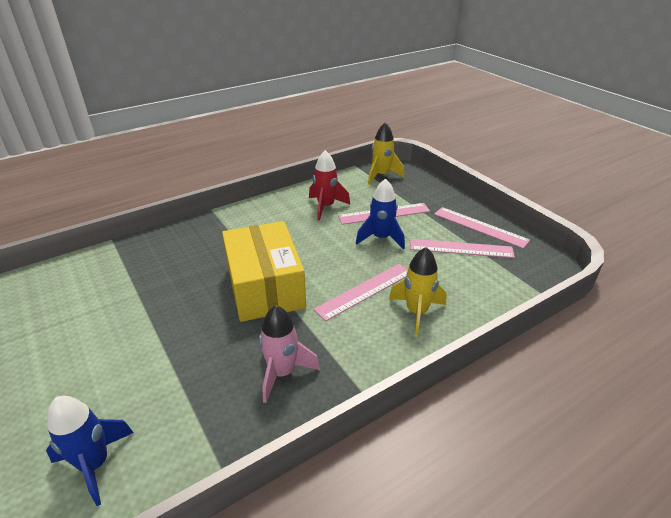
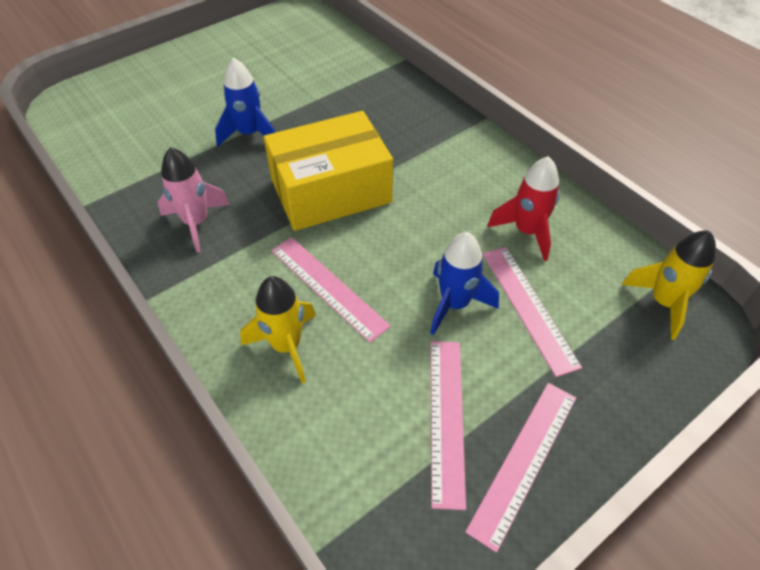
camera: 85 degrees right, 15 degrees up
(95, 464) = (120, 128): blue rocket -> blue rocket (249, 134)

